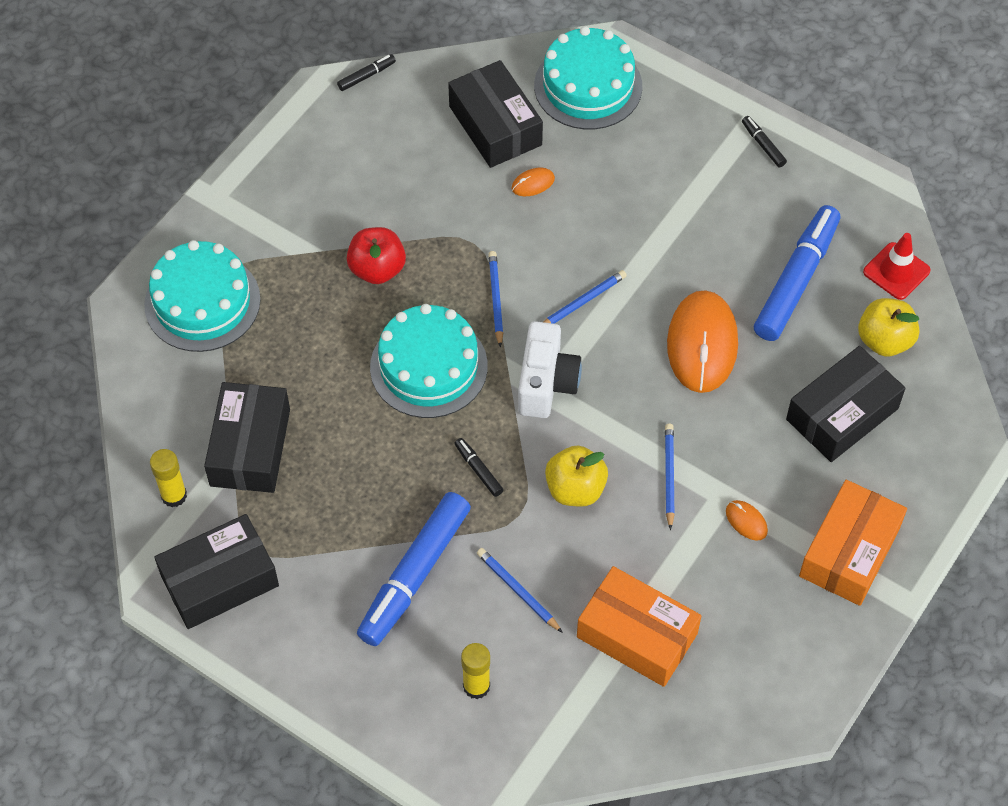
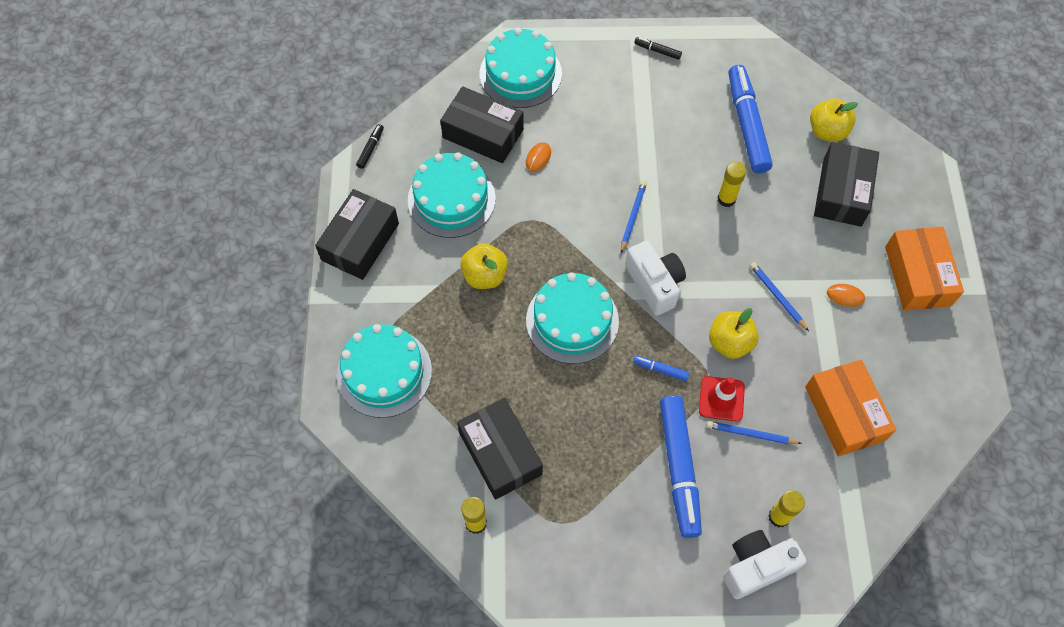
camera: 35 degrees left, 5 degrees up
(219, 580) = (556, 562): black box -> black box (360, 242)
(377, 269) = (485, 276): red apple -> yellow apple
(407, 174) = (451, 199): none -> turquoise cake
(411, 716) = (756, 567): none -> white camera
(478, 470) = (660, 370): black marker -> blue marker
(495, 299) = (577, 248): blue pencil -> none
(637, 635) = (844, 413): orange box -> orange box turned 75 degrees clockwise
(702, 344) = (726, 199): orange mouse -> yellow glue stick
(896, 271) = (798, 84): red traffic cone -> red traffic cone (721, 399)

